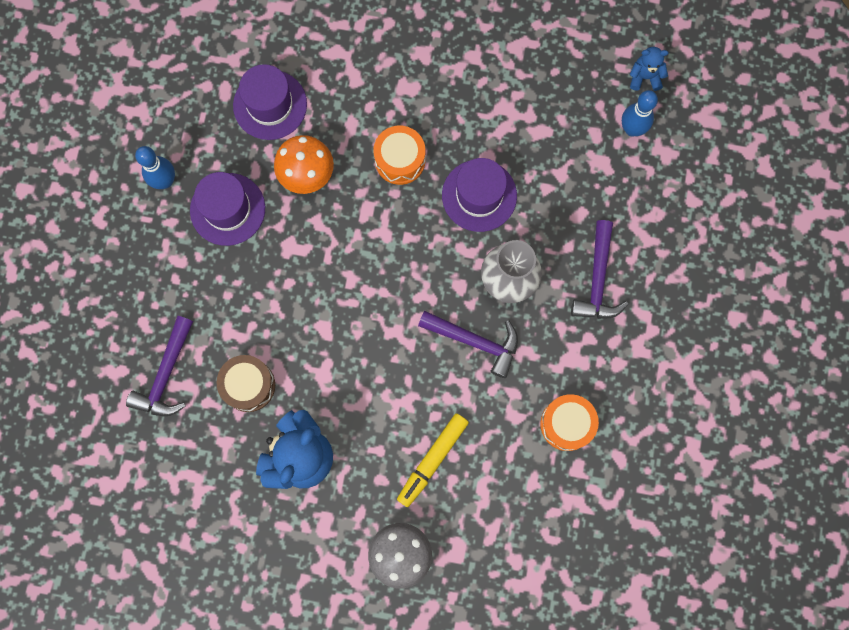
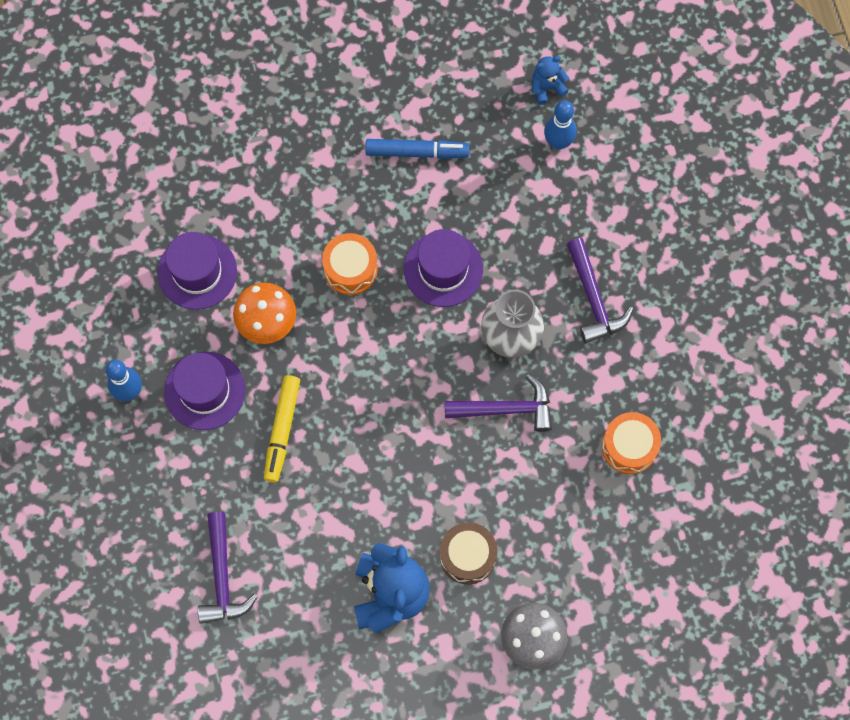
camera: 25 degrees left, 5 degrees down
(249, 385) = (308, 550): brown drum -> brown drum (467, 556)
(432, 460) = (519, 539): yellow marker -> yellow marker (282, 430)
(505, 84) = (417, 152): none -> blue marker

